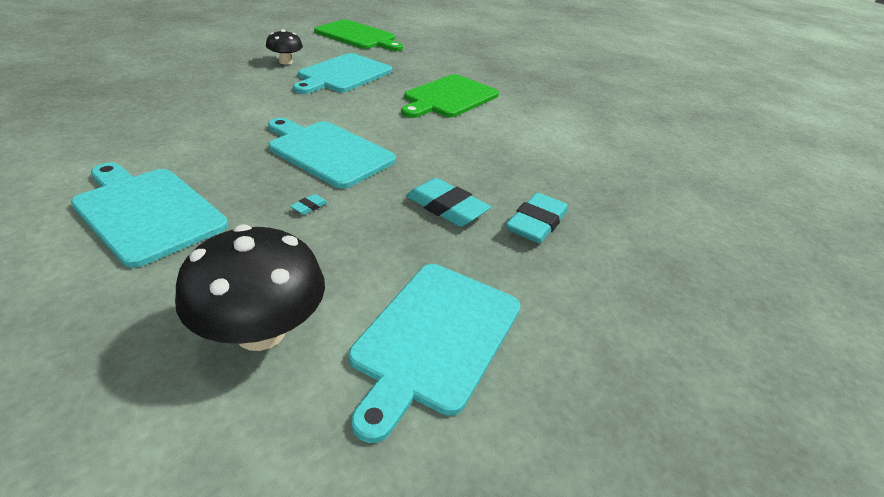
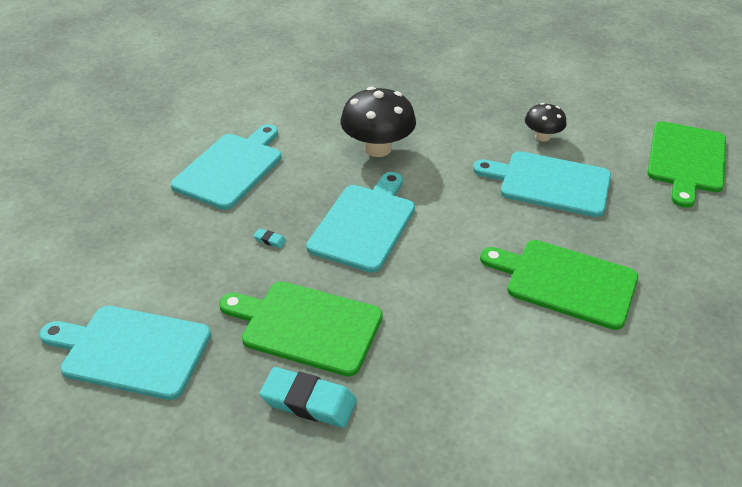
camera: 80 degrees right, 5 degrees up
(261, 331) = (124, 262): black mushroom -> black mushroom (377, 148)
(446, 207) = (306, 326): turquoise eraser -> green cutting board

